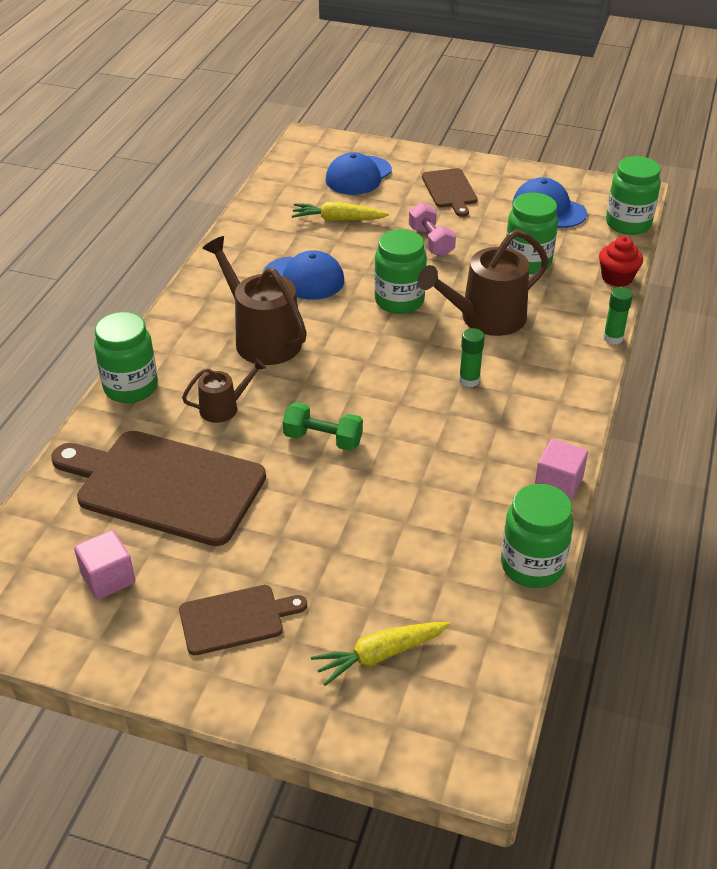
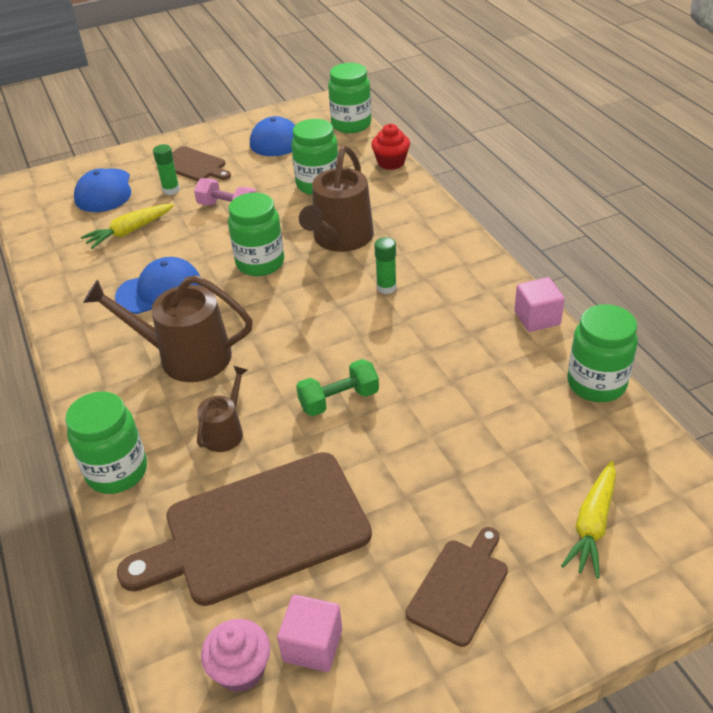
camera: 40 degrees left, 0 degrees up
(55, 558) = (241, 669): none -> pink cupcake
(613, 338) = (441, 202): green glue stick -> green glue stick (171, 190)

